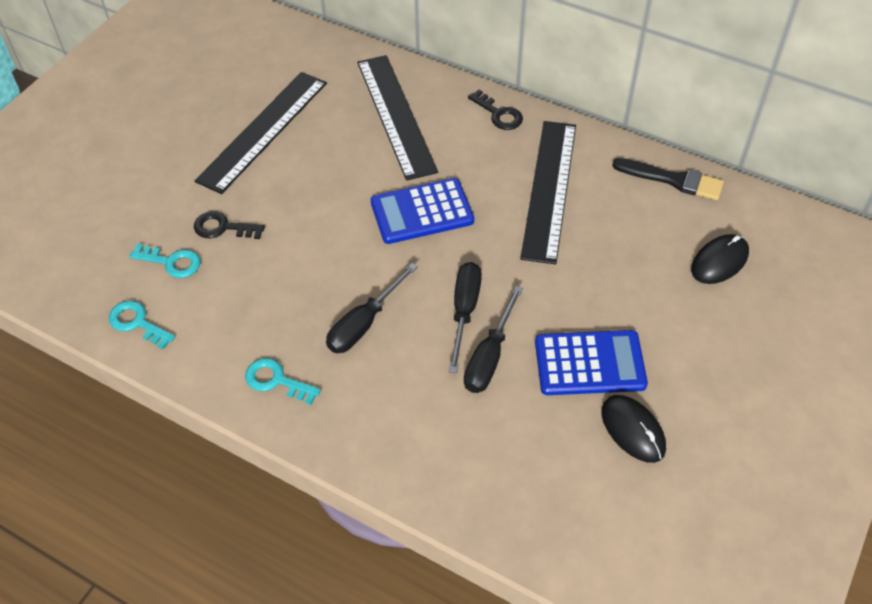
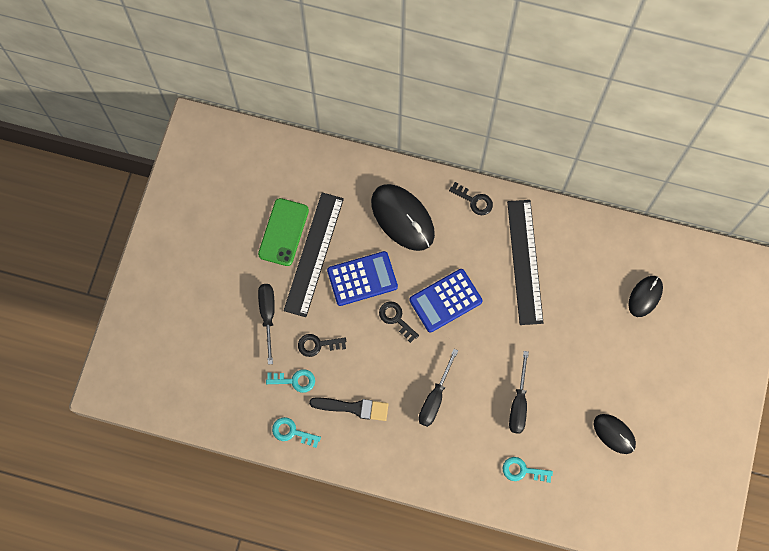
camera: 15 degrees left, 20 degrees up
(234, 102) = (283, 232): none -> green phone
(276, 380) = (394, 452): turquoise key -> turquoise key (522, 470)
(344, 219) = (396, 319): none -> black key
(396, 115) = (402, 218): black ruler -> black mouse
(464, 311) = (494, 374): black screwdriver -> black screwdriver (268, 316)
(589, 363) = (580, 394): blue calculator -> blue calculator (362, 279)
(673, 180) = (604, 234): black brush -> black brush (353, 408)

